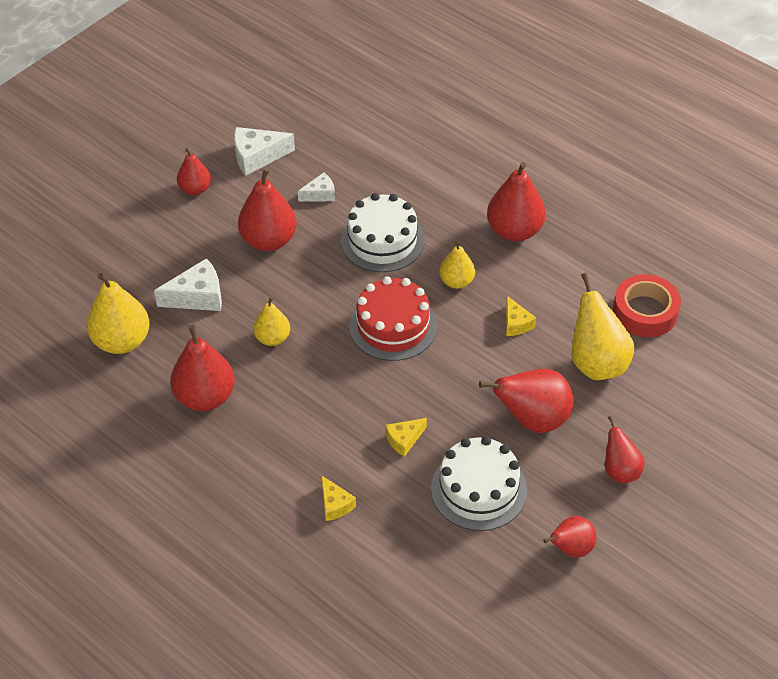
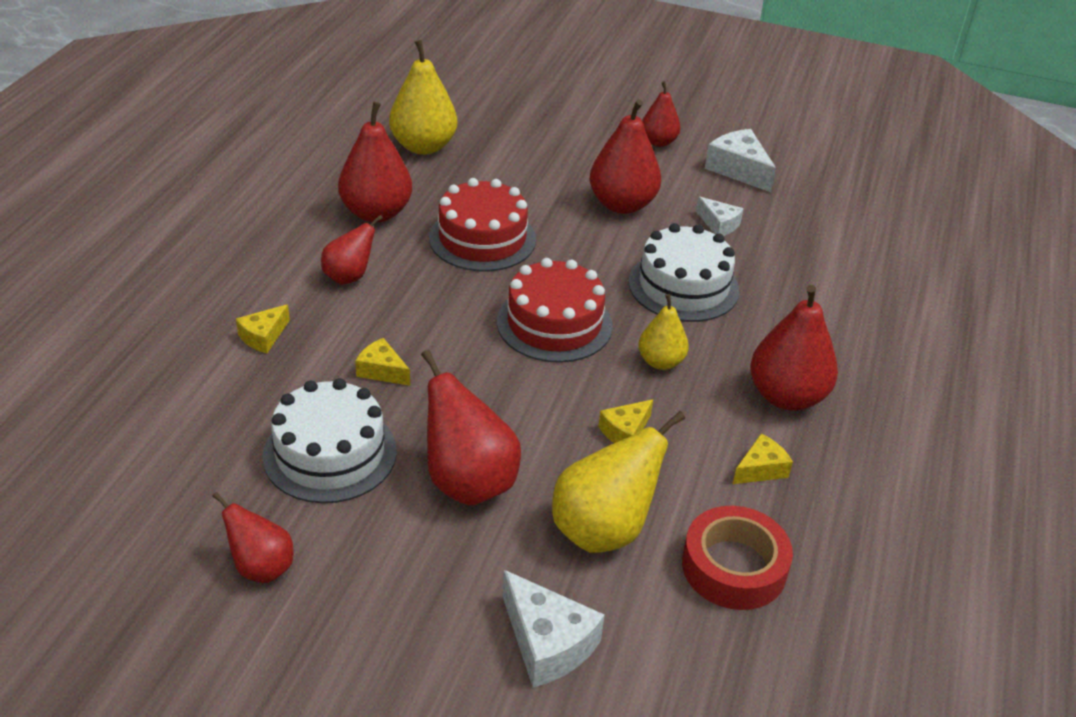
camera: 65 degrees right, 10 degrees down
(197, 296) = (510, 177): white cheese -> white cheese (547, 643)
(272, 338) = (482, 238): yellow pear -> red cake
(573, 269) = (760, 469): none -> yellow cheese
(620, 471) = (418, 596): red pear -> red pear (349, 277)

